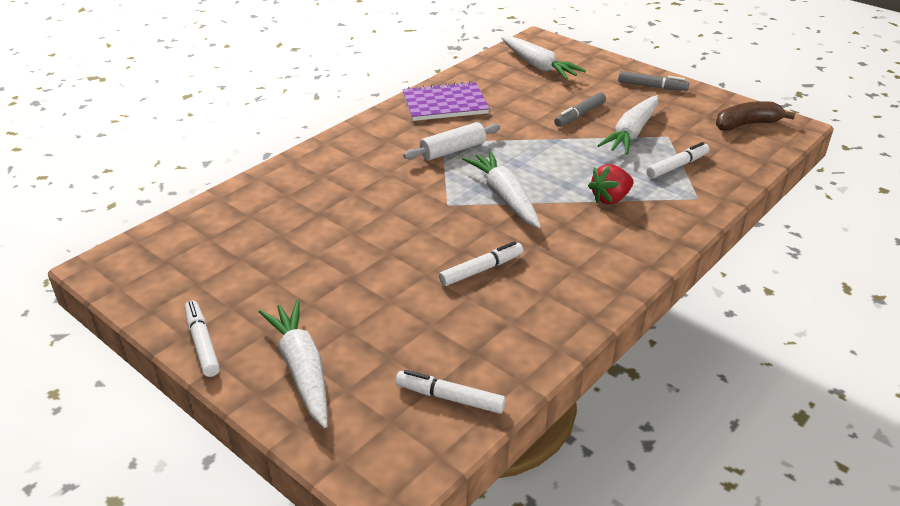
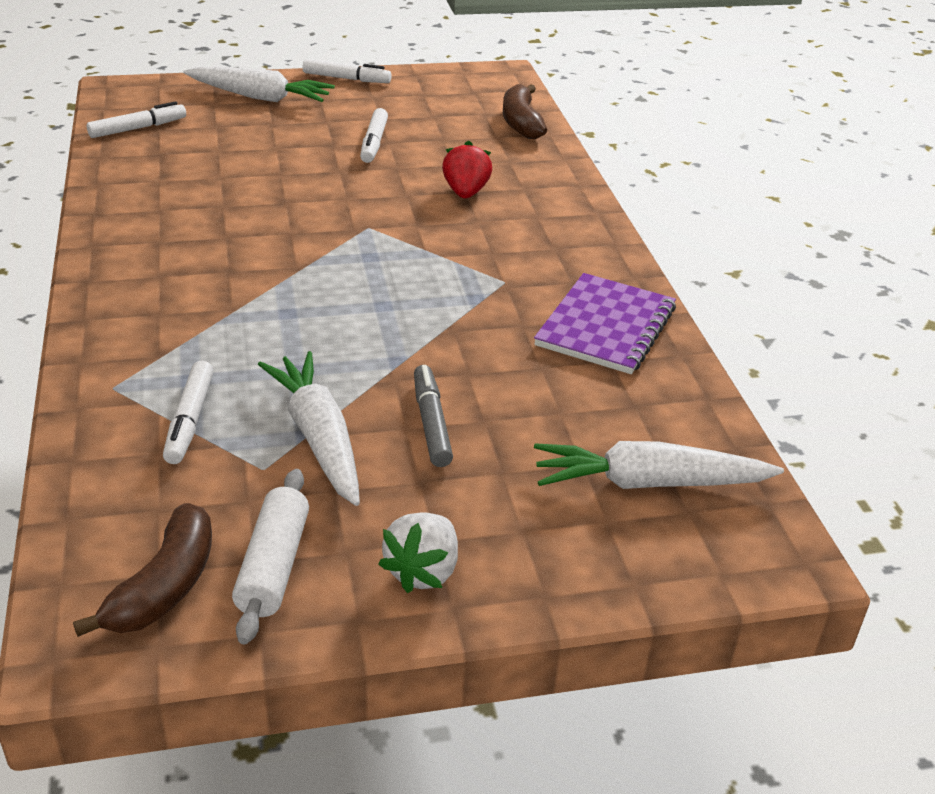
camera: 125 degrees right, 0 degrees up
(211, 215) = (521, 123): none -> brown banana
(452, 150) = (473, 277): white rolling pin -> white rolling pin (273, 566)
(481, 270) = (241, 197): white marker -> white marker (374, 143)
(504, 197) = (329, 262): white carrot -> none
(610, 199) = (217, 324): red strawberry -> red strawberry (465, 192)
(652, 86) = (423, 571): grey marker -> white strawberry

